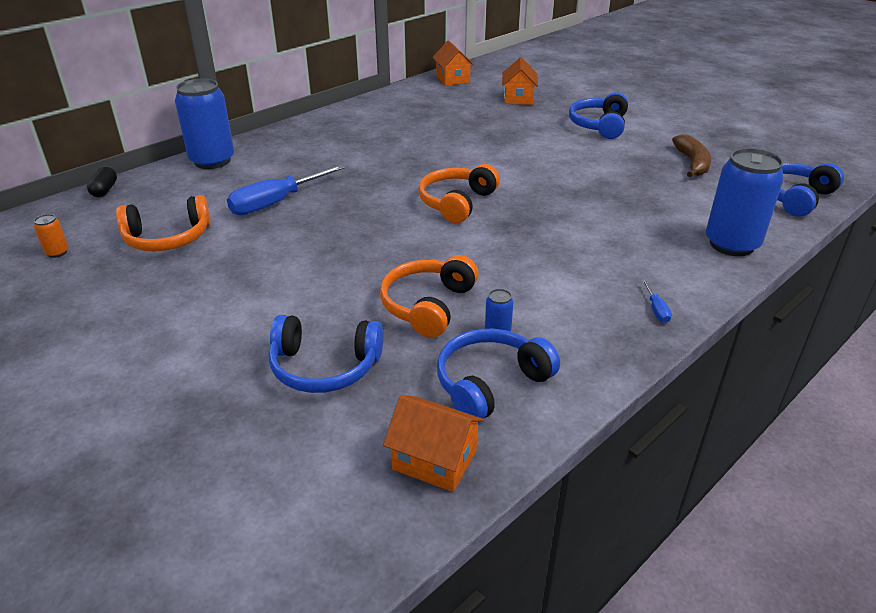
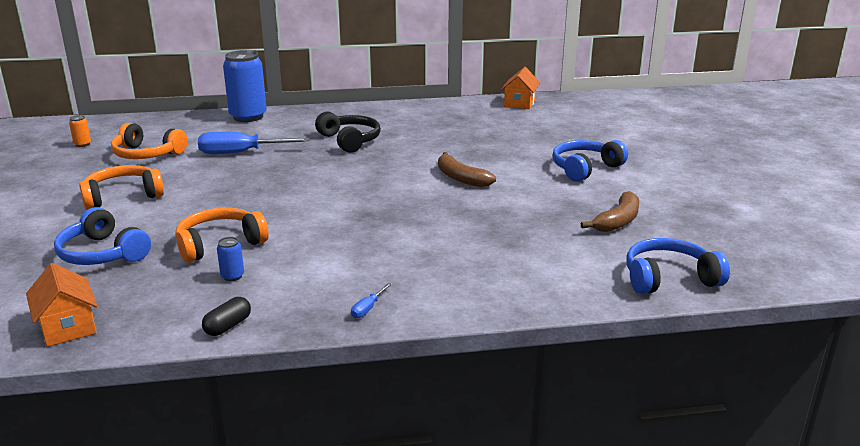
camera: 35 degrees right, 10 degrees down
(105, 190) = (161, 117): black capsule -> black capsule (228, 326)
(365, 157) = (349, 140): none -> black headphones
(457, 203) = (358, 189): orange headphones -> orange headphones (122, 196)
(491, 384) = (172, 303): blue headphones -> none
(518, 98) = (550, 130): orange house -> none
(523, 163) = (461, 178): none -> brown banana
(731, 244) = (526, 291): blue can -> none

